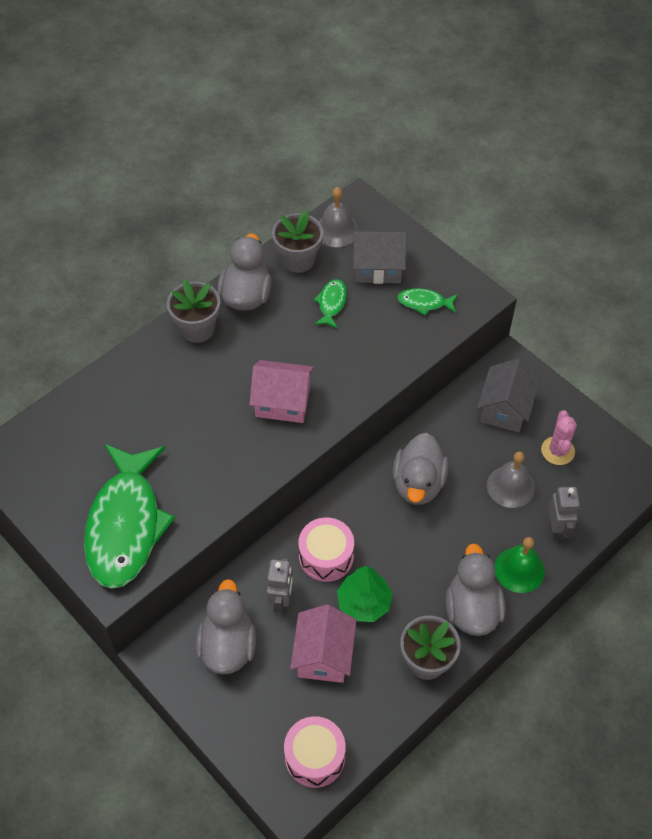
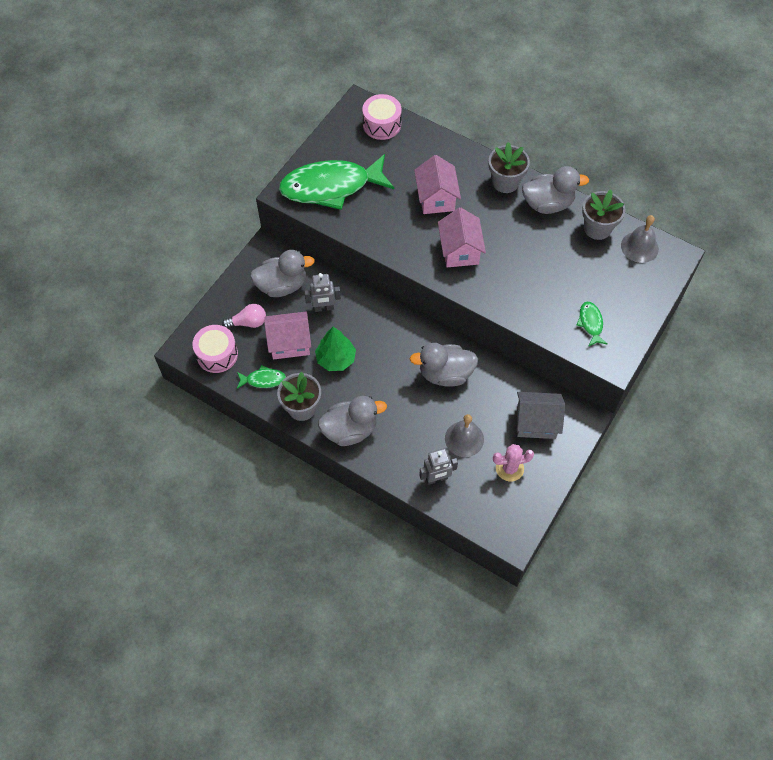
camera: 75 degrees right, 5 degrees up
(193, 407) = (436, 198): none -> pink house
(274, 703) = (248, 322): none -> pink light bulb
(326, 556) = (365, 327): pink drum -> pink drum (382, 124)
(331, 303) = (563, 260): green fish -> green fish (263, 380)
(378, 268) = (613, 283): grey house -> none
(519, 569) = (392, 457): green bell -> none

